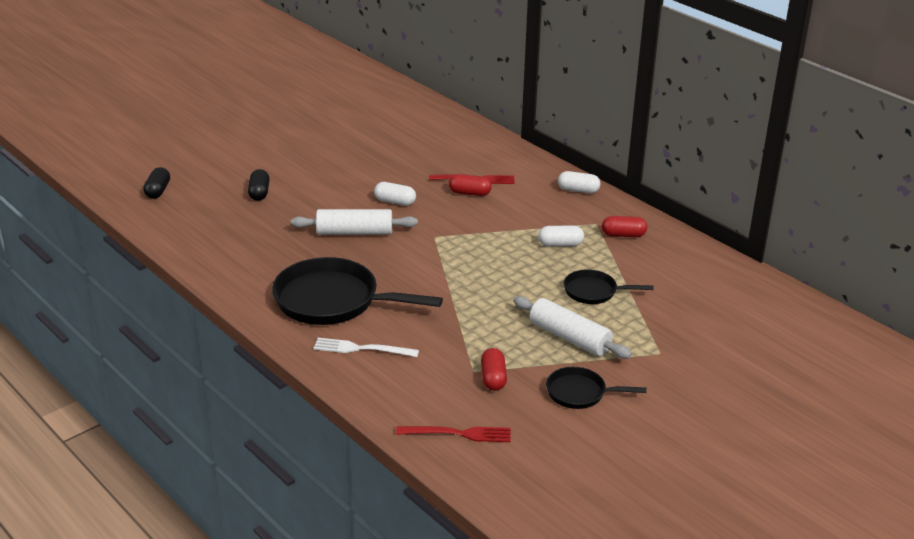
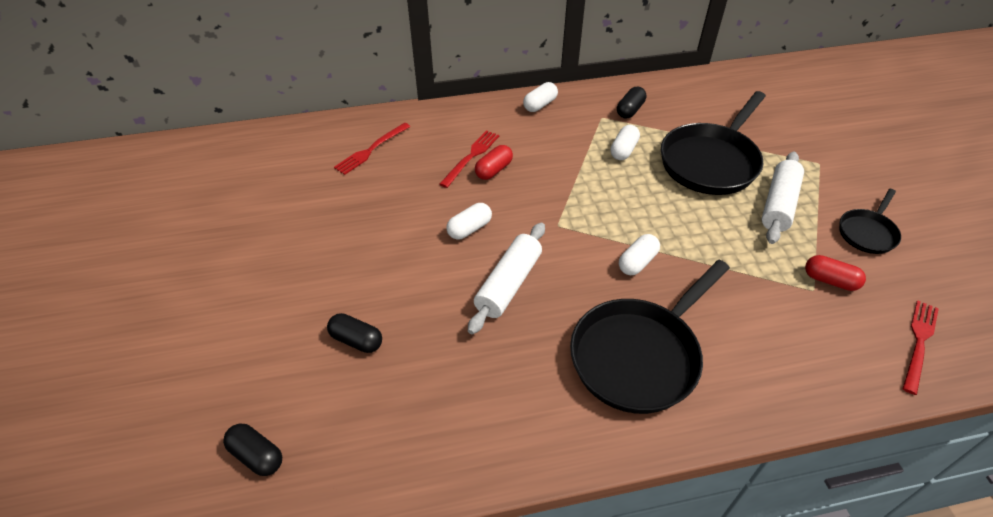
camera: 60 degrees left, 15 degrees up
(361, 349) = (745, 365): white fork -> none
(427, 280) = (637, 262): none -> white capsule
(439, 138) = (371, 150): none -> red fork
(569, 338) = (778, 204): white rolling pin -> white rolling pin turned 45 degrees counterclockwise
(594, 291) = (711, 161): black pan -> black pan, size x1.91
(623, 235) = (630, 110): red capsule -> black capsule

